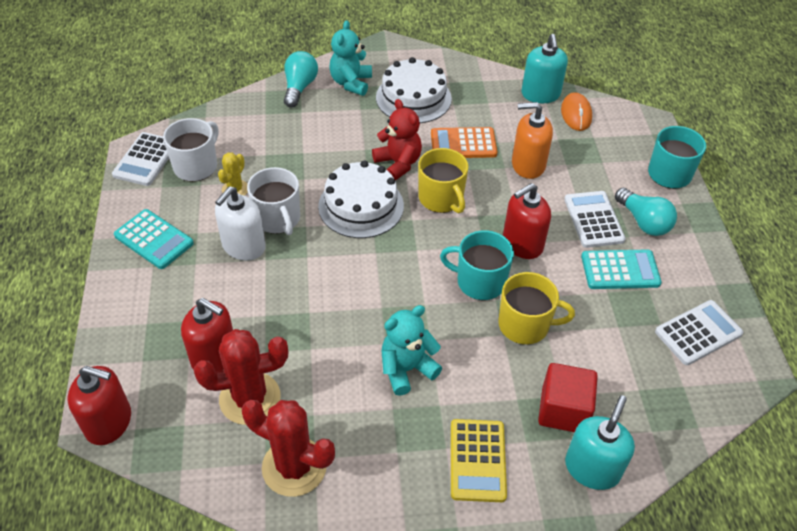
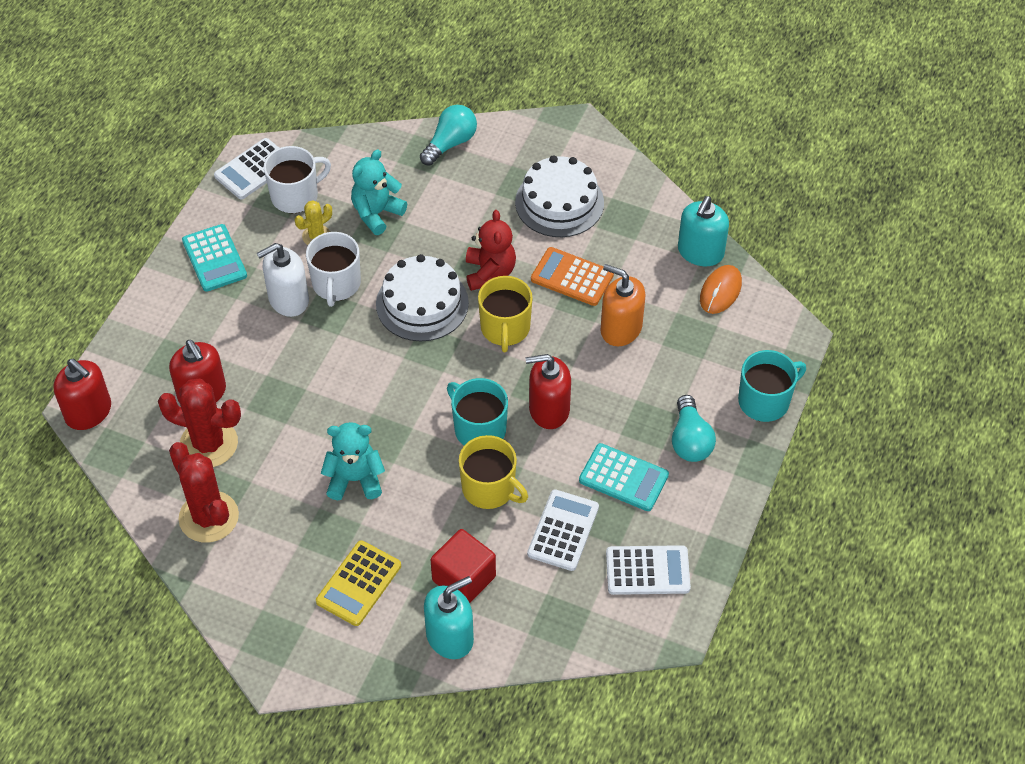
camera: 30 degrees right, 5 degrees up
(351, 83) = (507, 158): turquoise teddy bear -> turquoise teddy bear (377, 213)
(593, 220) = (640, 416): white calculator -> white calculator (563, 530)

